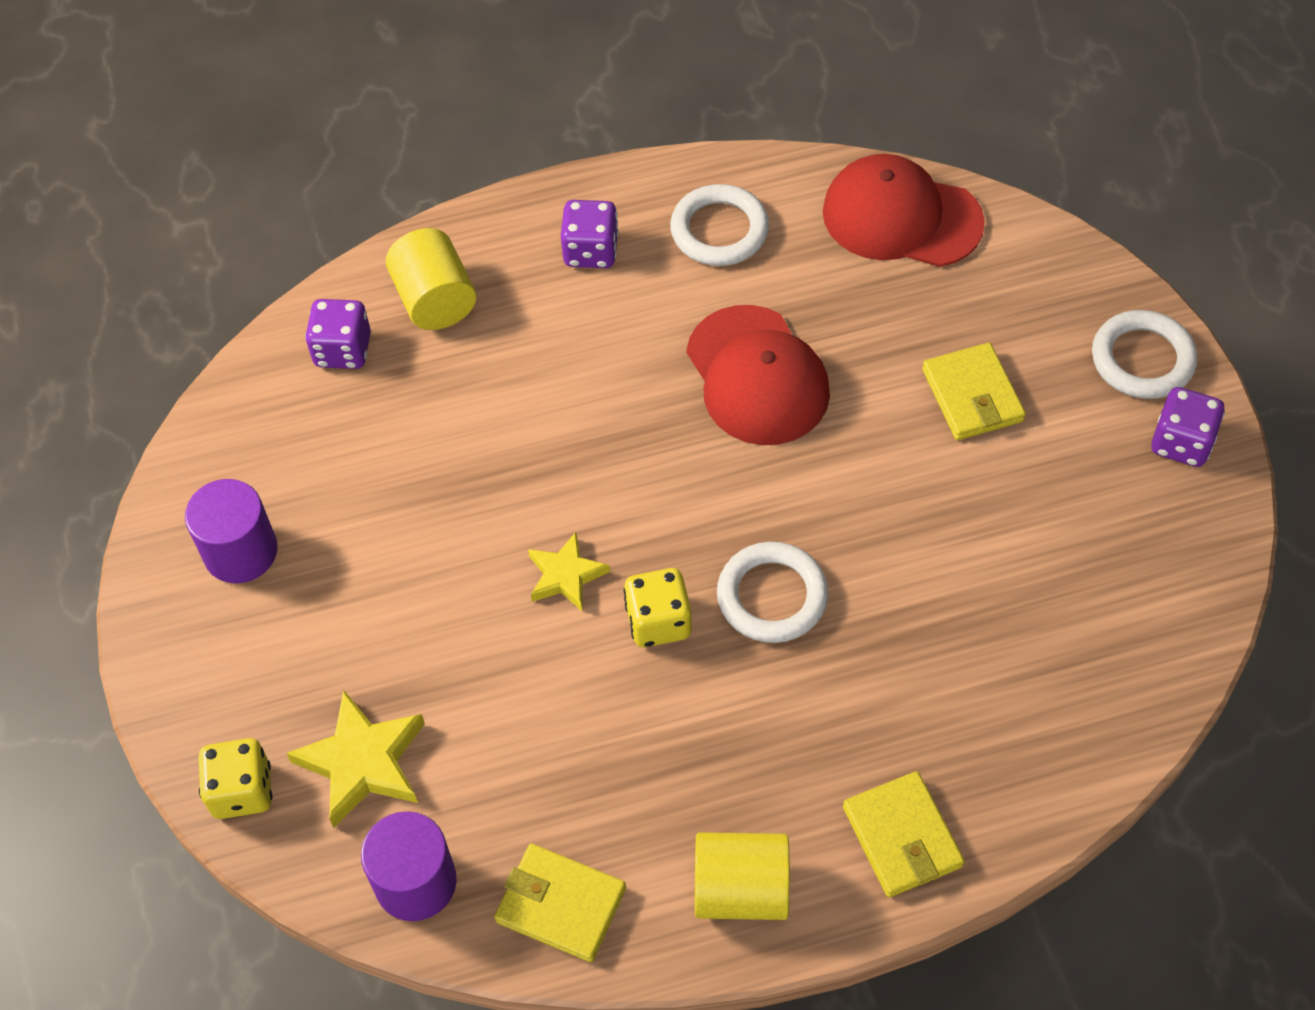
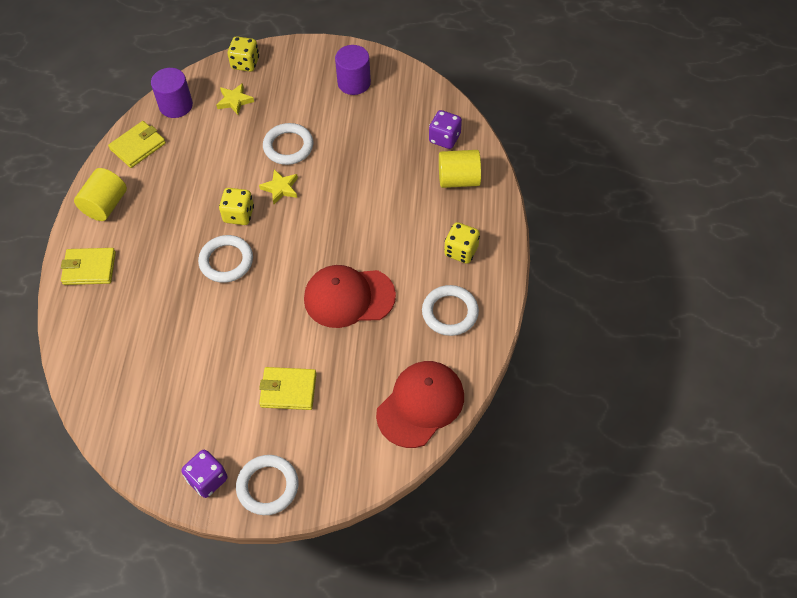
camera: 110 degrees right, 0 degrees up
(363, 762) = (234, 101): yellow star -> yellow star, size x0.64
(455, 604) = (288, 146): none -> white ring
(591, 251) = (461, 251): purple dice -> yellow dice

